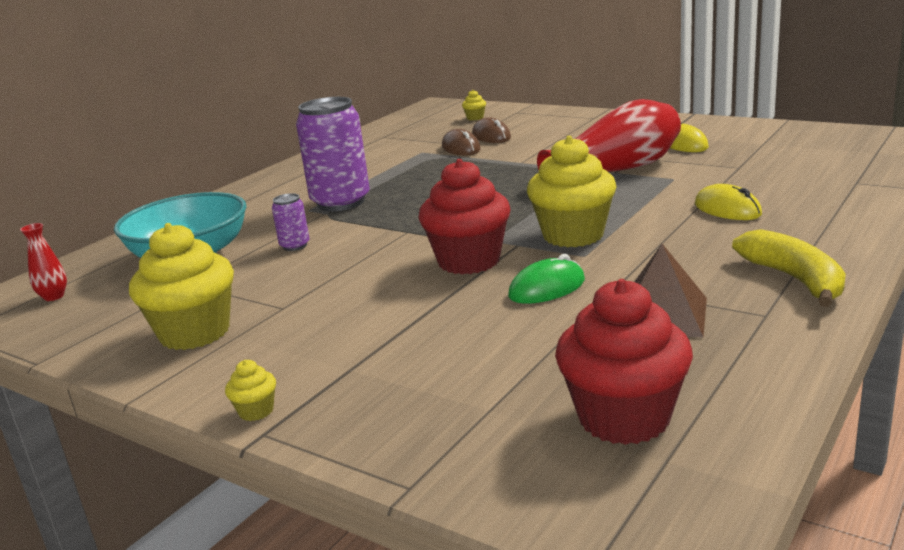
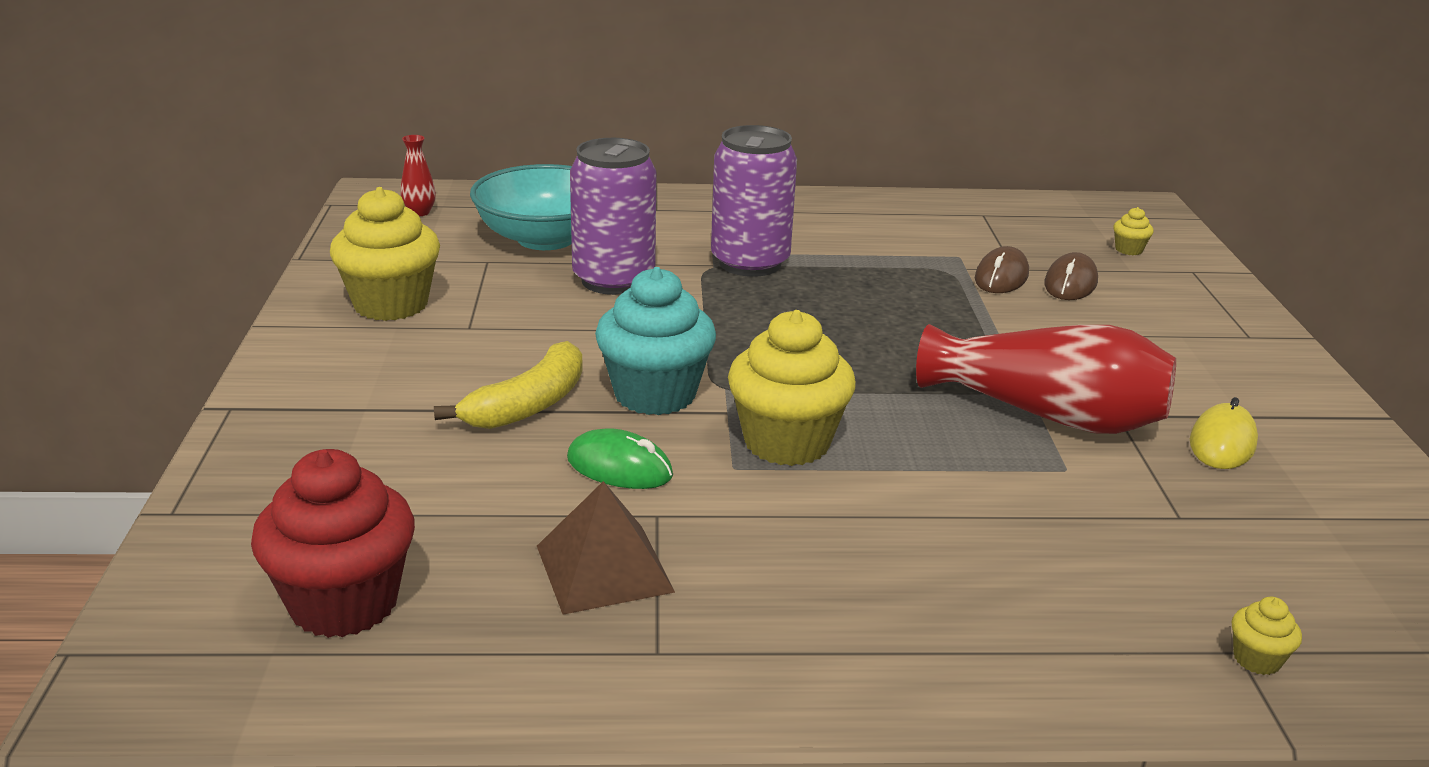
camera: 50 degrees right, 5 degrees up
(256, 411) = (266, 389): yellow cupcake -> yellow cupcake (1257, 659)
(295, 246) = (613, 280): purple can -> purple can, size x2.20
(469, 261) = (655, 394): red cupcake -> turquoise cupcake
(727, 209) = (989, 544): yellow mouse -> none
(794, 279) = (786, 656): yellow banana -> yellow banana (529, 405)

